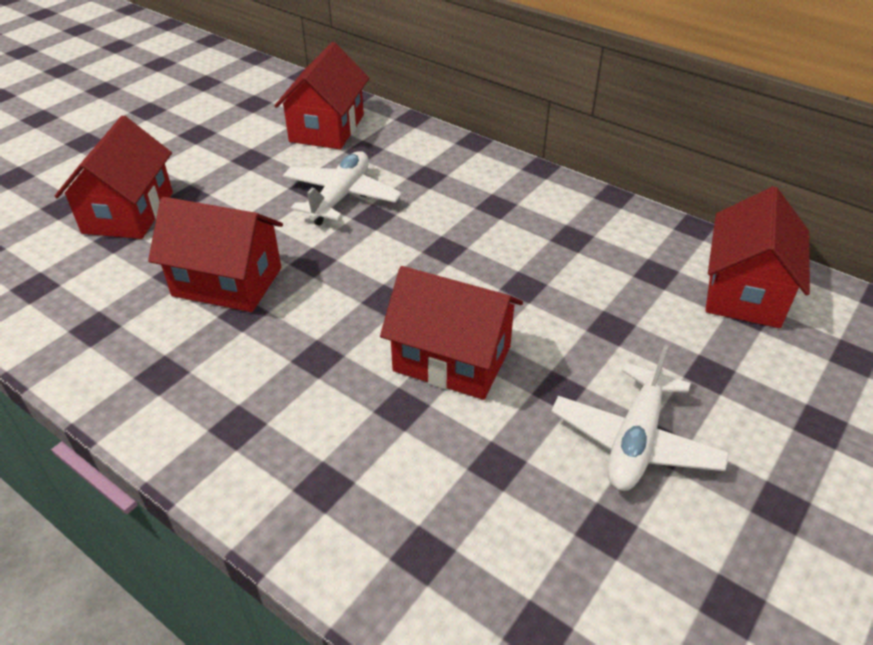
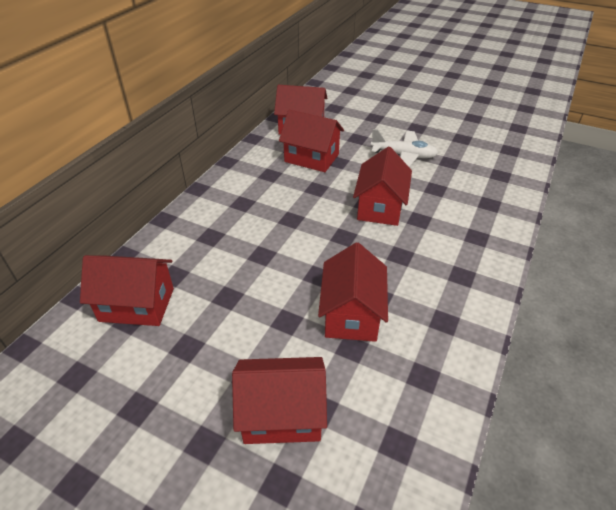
camera: 100 degrees left, 0 degrees up
(341, 196) = (241, 275): white plane -> none
(625, 292) = (311, 158): none -> red house

